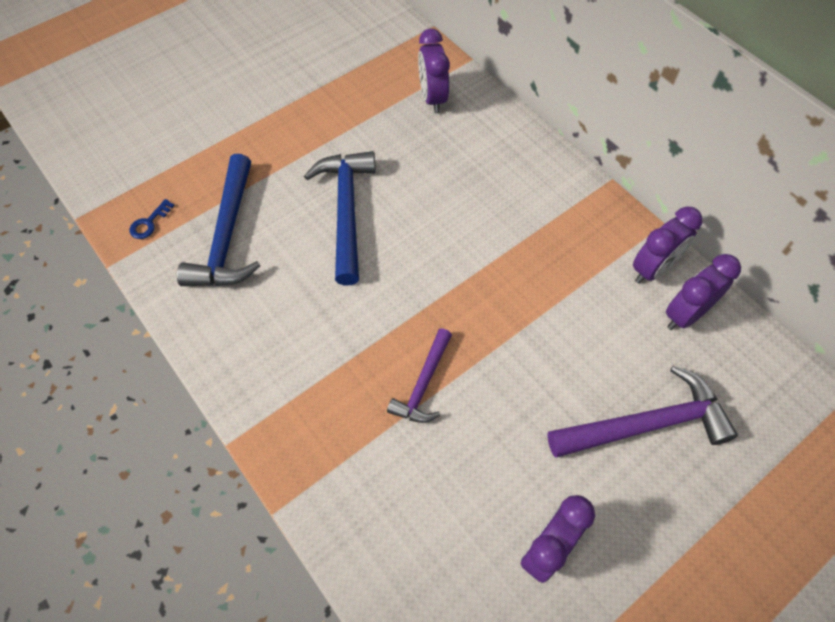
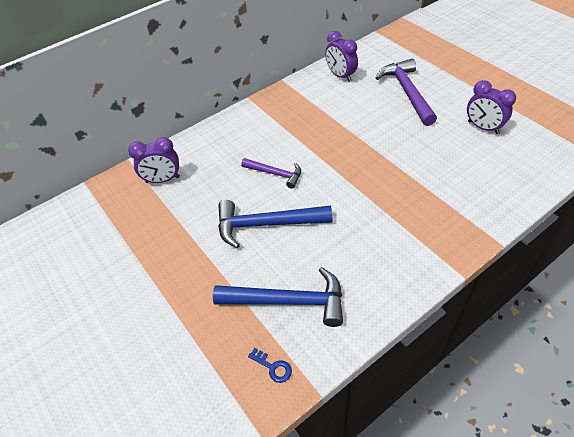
camera: 85 degrees left, 10 degrees down
(423, 384) = (400, 177): purple hammer -> purple hammer (275, 174)
(652, 269) = (312, 85): purple clock -> none

